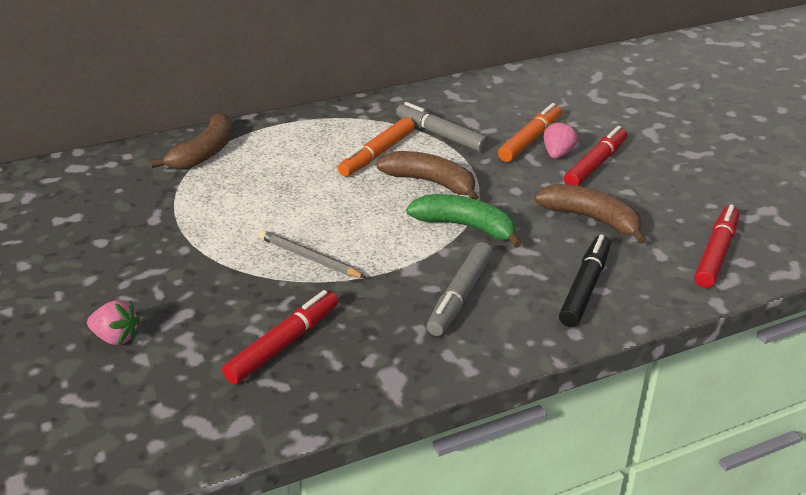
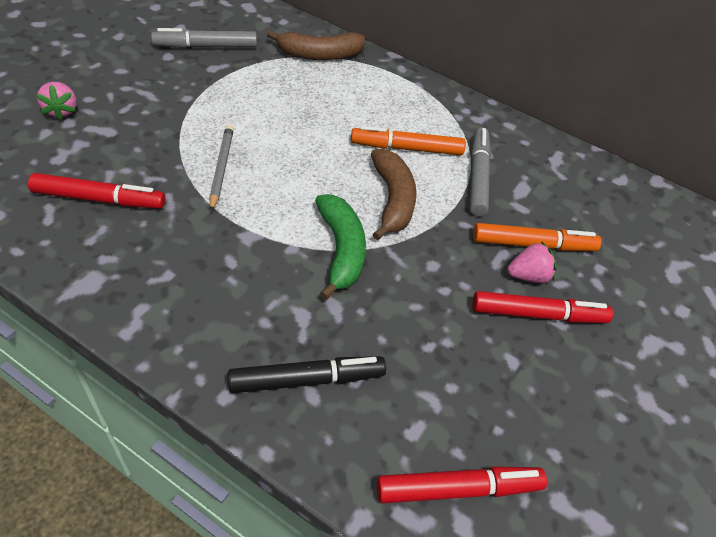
camera: 50 degrees right, 15 degrees up
(460, 296) = (230, 285): grey marker -> grey marker (206, 46)
(591, 219) = (432, 345): brown banana -> none

